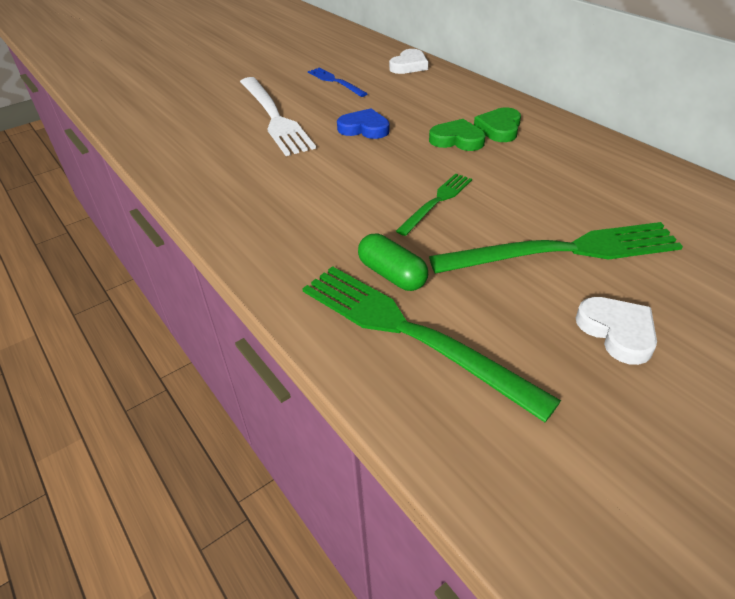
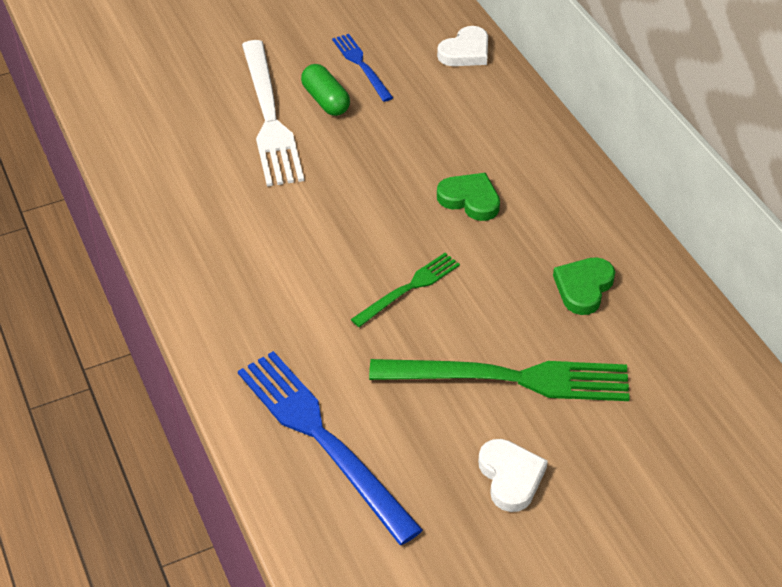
camera: 10 degrees right, 5 degrees up
(364, 128) = (369, 159): blue heart -> none
(392, 275) = (329, 372): green capsule -> green capsule (325, 100)
(410, 333) = (322, 439): green fork -> blue fork
(499, 128) = (527, 191): green heart -> green heart (583, 288)

